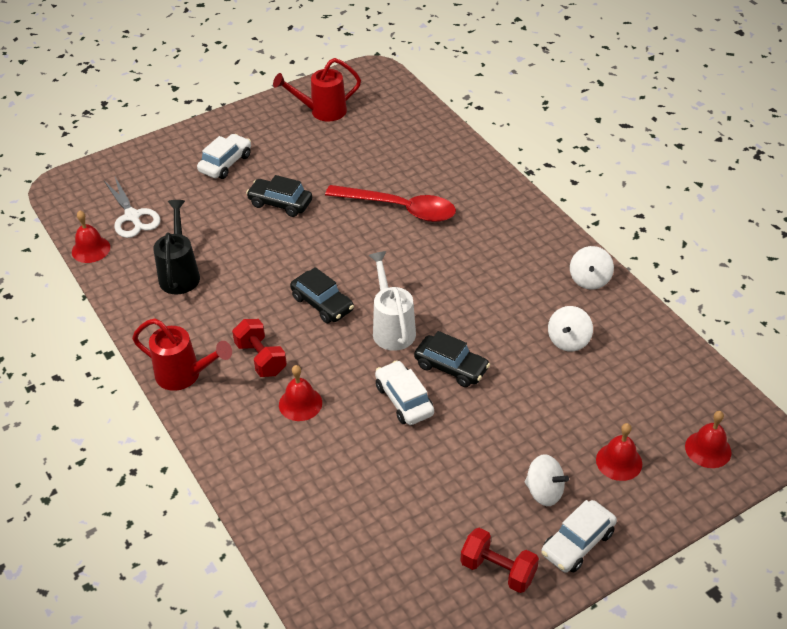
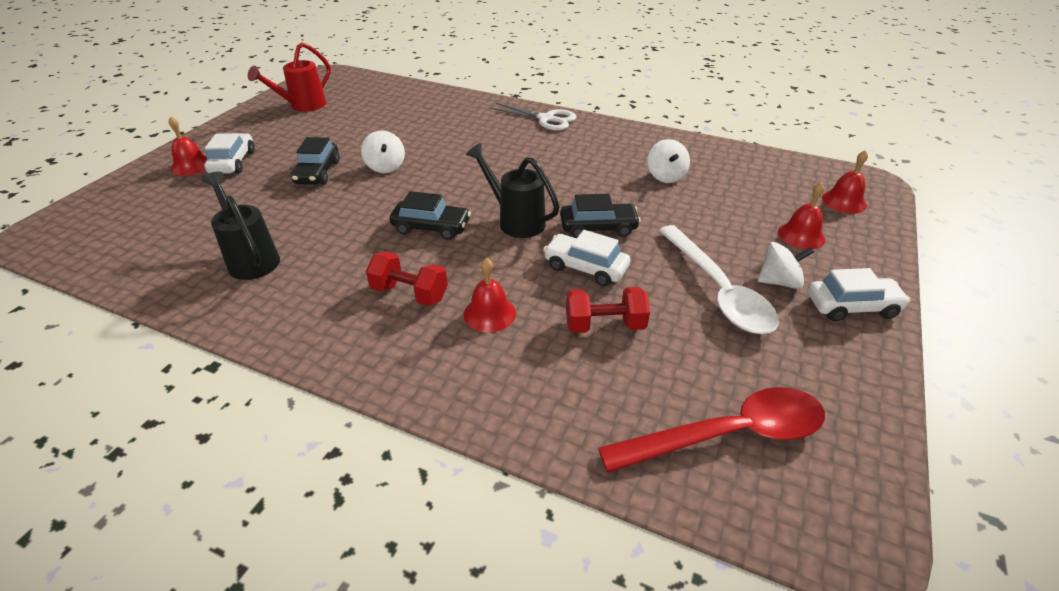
camera: 35 degrees left, 5 degrees down
(91, 249) = (115, 276): red bell -> red bell (191, 165)
(132, 216) = (152, 232): white scissors -> white scissors (546, 119)
(185, 376) = (334, 345): red watering can -> none
(280, 203) = (318, 172): black car -> black car turned 75 degrees counterclockwise
(392, 327) = (515, 220): white watering can -> black watering can
(399, 208) = (436, 143): red spoon -> red spoon (727, 434)
(485, 472) = (717, 290): none -> white spoon
(498, 570) = (825, 362): red dumbbell -> red dumbbell (604, 325)
(577, 543) = (852, 306): white car -> white car turned 105 degrees counterclockwise
(589, 279) = (634, 137): white spinning top -> white spinning top (385, 166)

